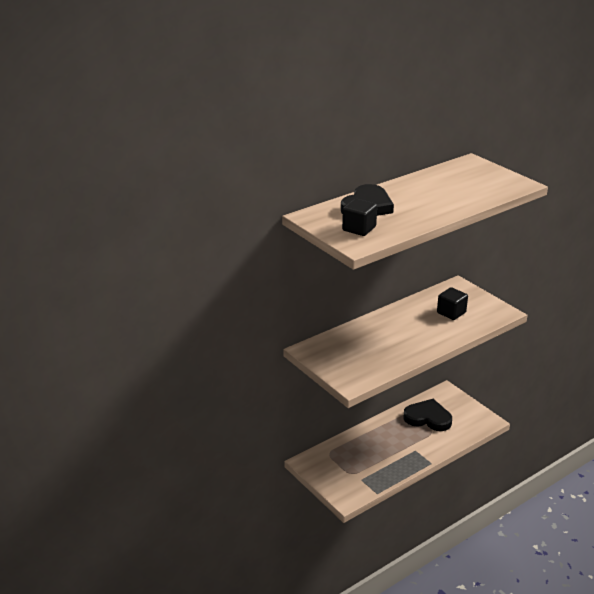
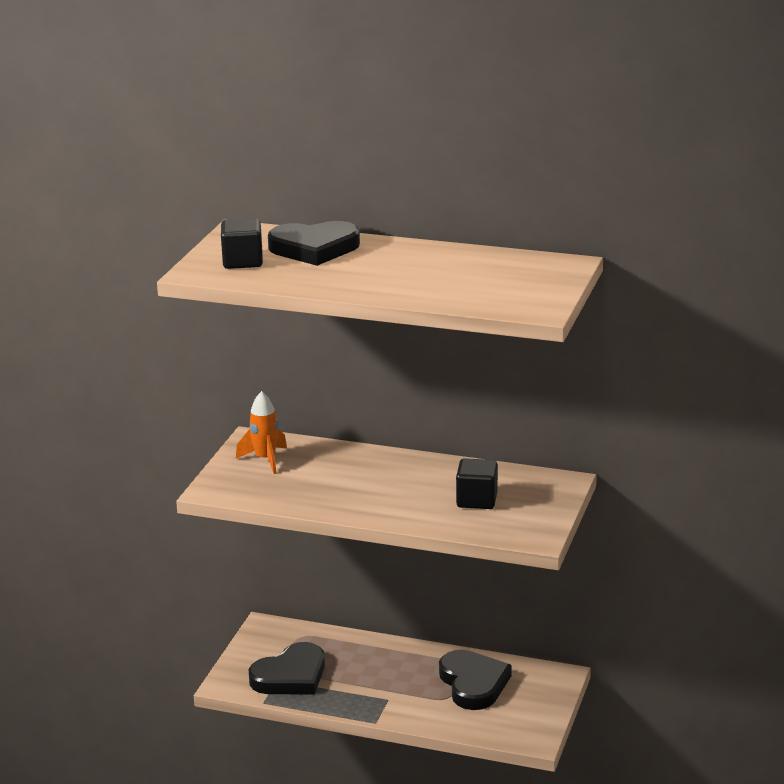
camera: 55 degrees right, 5 degrees down
(336, 354) = (265, 460): none -> orange rocket
(362, 473) = (290, 676): none -> black heart

